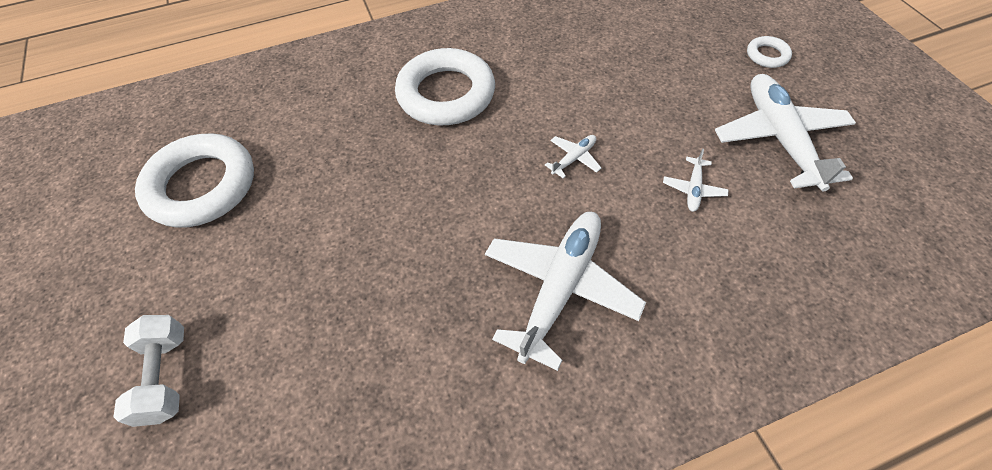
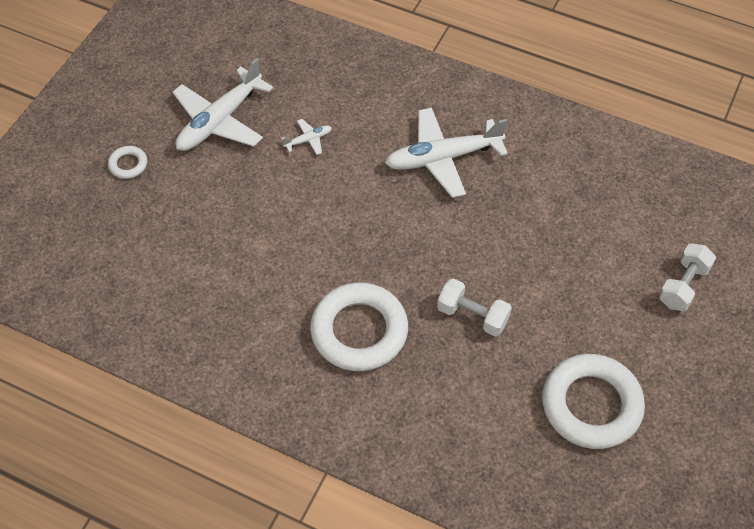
camera: 135 degrees left, 0 degrees up
(369, 171) = (472, 316): none -> white dumbbell
(573, 158) = (343, 211): white plane -> none

